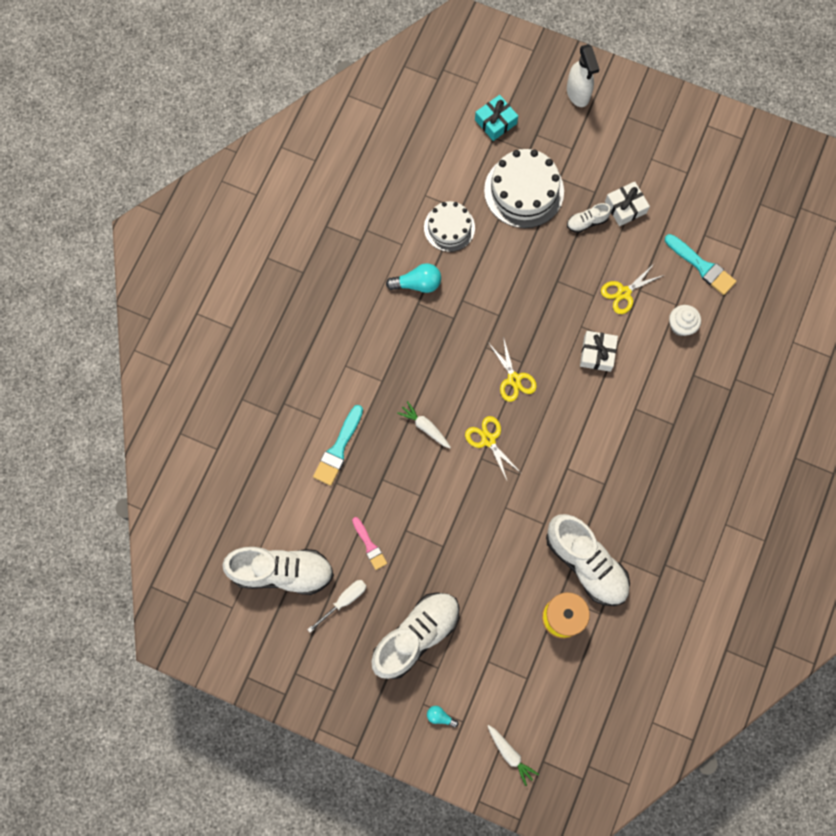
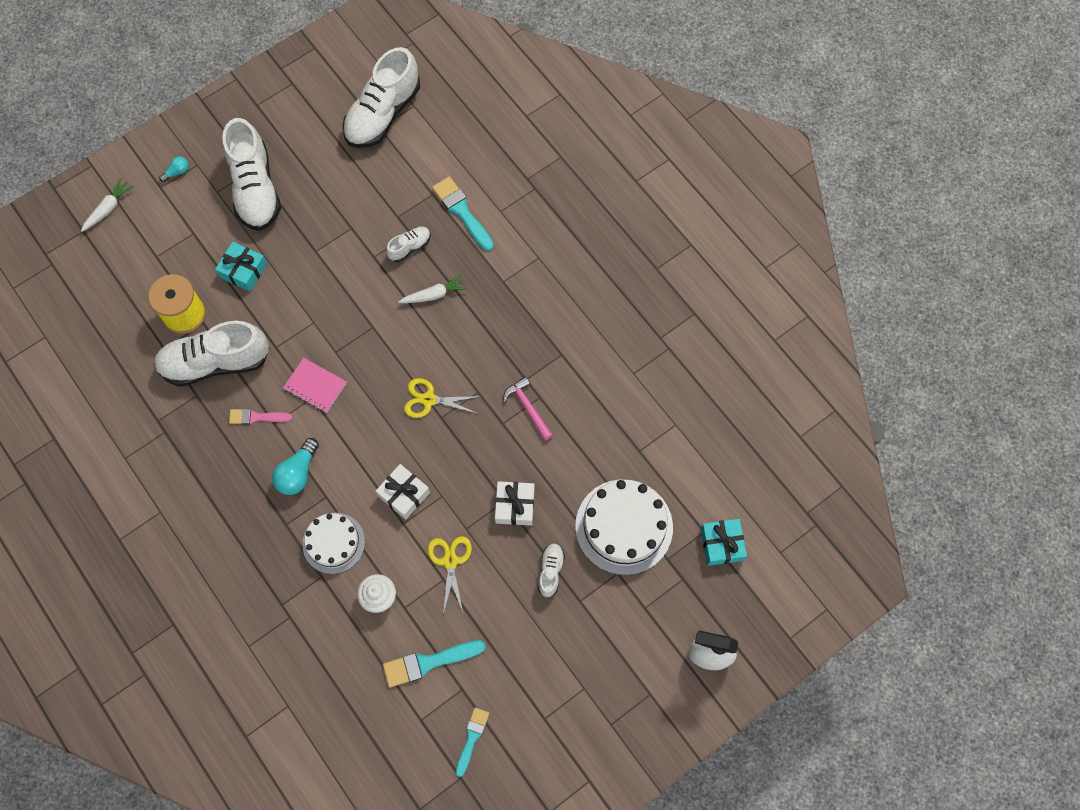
camera: 120 degrees right, 5 degrees down
(344, 601) = (324, 148): white screwdriver -> none
(369, 545) = (358, 192): pink brush -> pink brush (257, 417)
(395, 471) = (409, 247): none -> white shoe
(417, 284) = (582, 365): turquoise light bulb -> turquoise light bulb (298, 473)
(449, 227) = (625, 428): white cake -> white cake (333, 543)
(475, 304) = (528, 408): none -> pink hammer
(488, 440) = (385, 343): yellow scissors -> none
(495, 594) = (243, 270): none -> turquoise gift
(510, 754) = (108, 209): white carrot -> white carrot turned 135 degrees clockwise
(556, 471) = (315, 386): none -> pink notebook
(625, 207) = (543, 623): white gift -> white gift (515, 506)
(731, 210) = (472, 738): none -> turquoise brush

